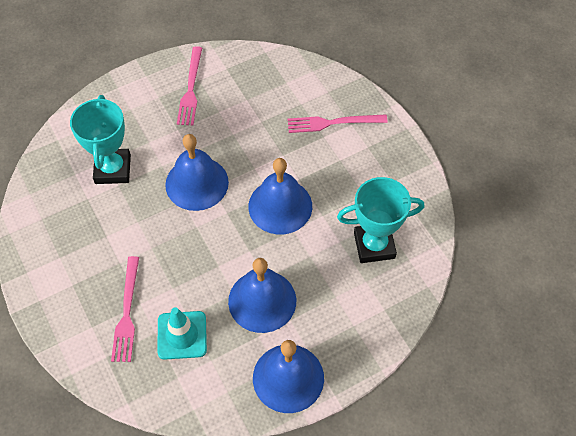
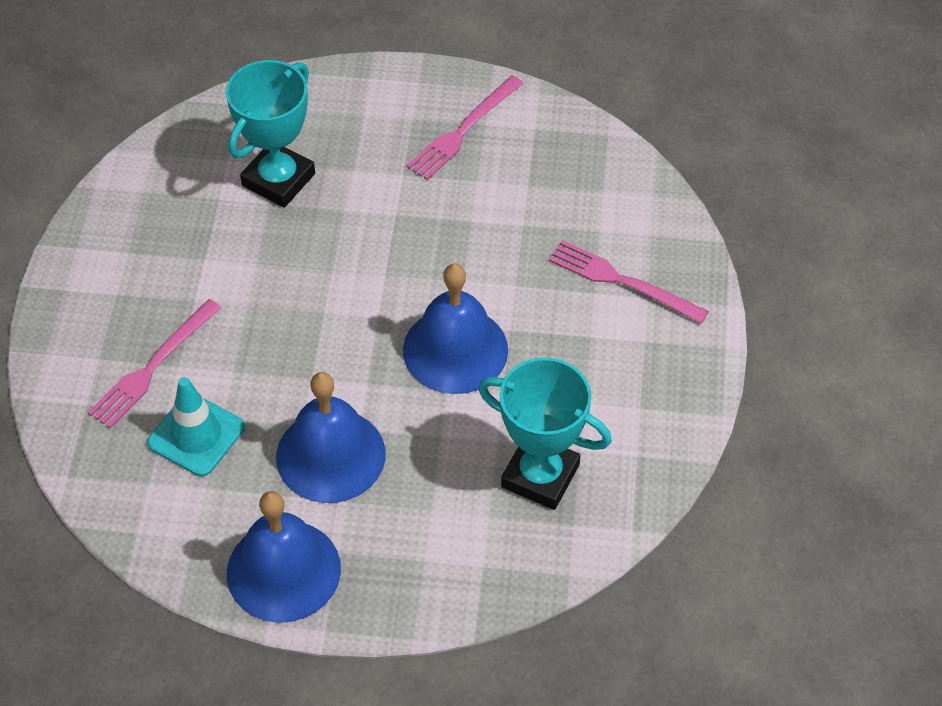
camera: 35 degrees right, 5 degrees down
(197, 183) = (370, 257): blue bell -> none

